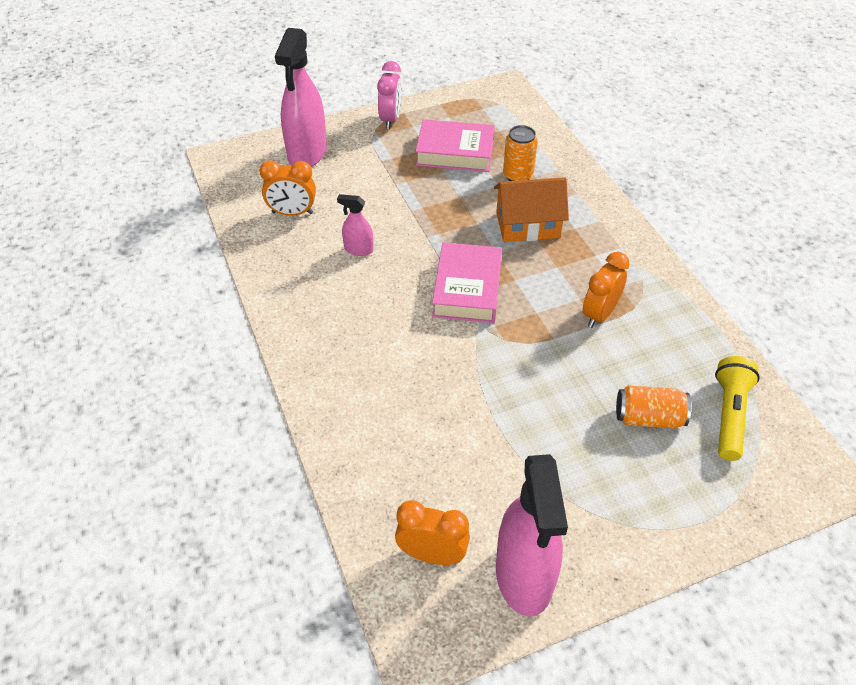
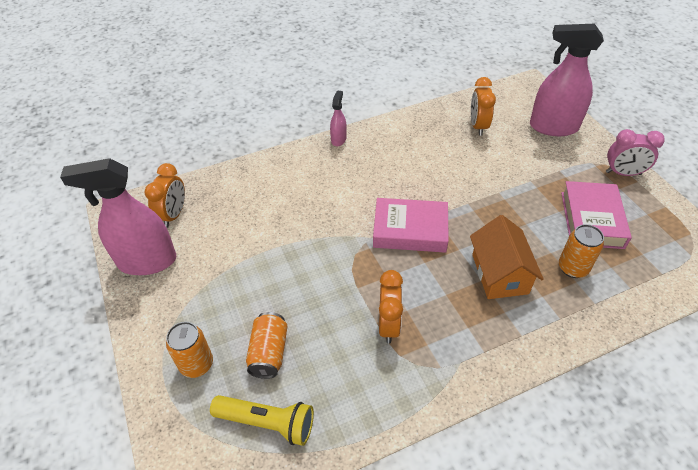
camera: 90 degrees right, 0 degrees up
(358, 249) = (444, 164): pink spray bottle -> pink spray bottle (338, 139)
(599, 314) = (389, 325): orange clock -> orange clock turned 60 degrees clockwise
(675, 489) = (196, 364): none -> orange can

